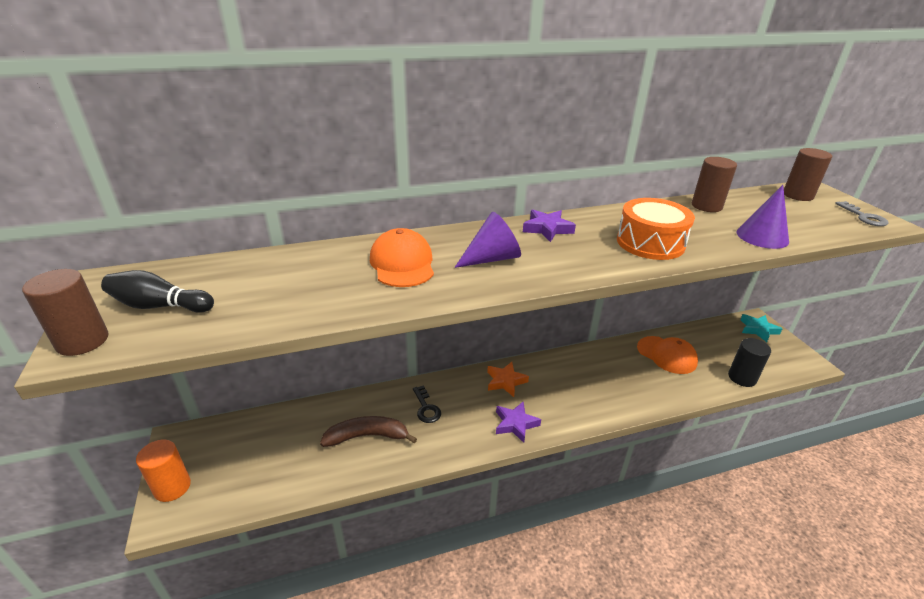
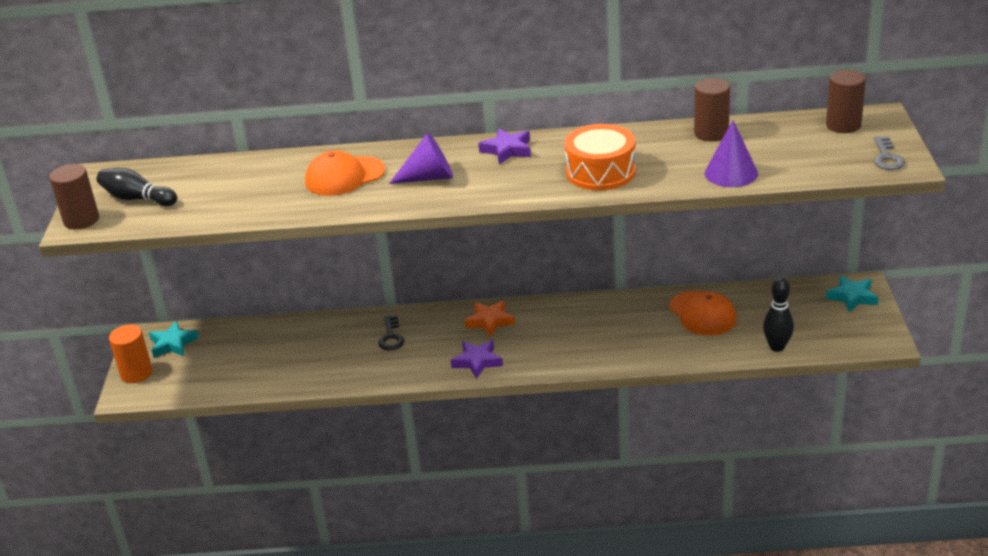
camera: 20 degrees right, 0 degrees up
(209, 444) = (173, 344): none -> turquoise star
(367, 436) = (321, 355): brown banana -> none
(402, 263) = (344, 176): orange cap -> orange cap turned 120 degrees counterclockwise
(742, 378) = (777, 347): black cylinder -> black bowling pin

